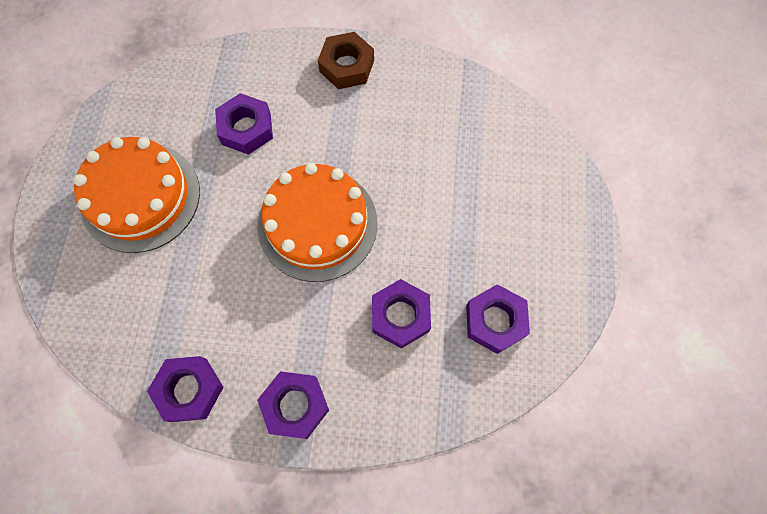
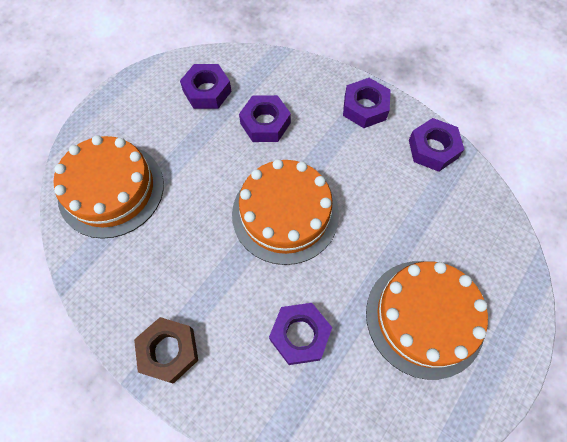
camera: 150 degrees left, 5 degrees down
(501, 158) = (111, 189): none -> orange cake

